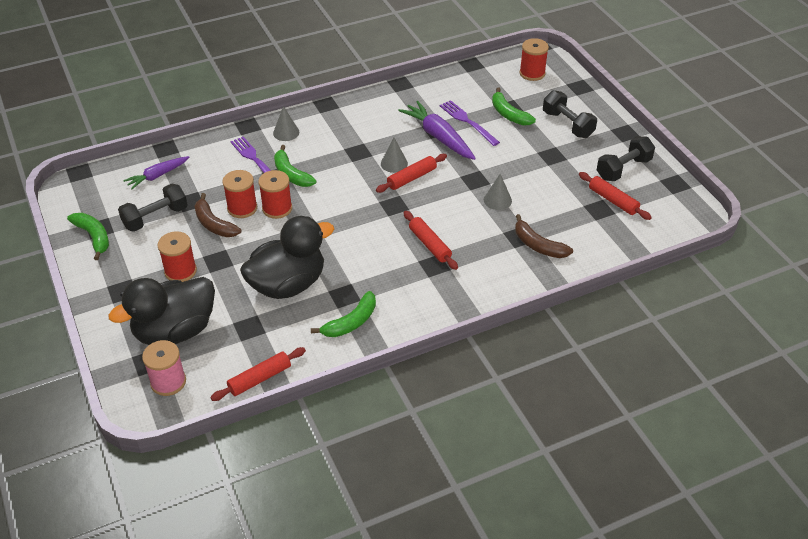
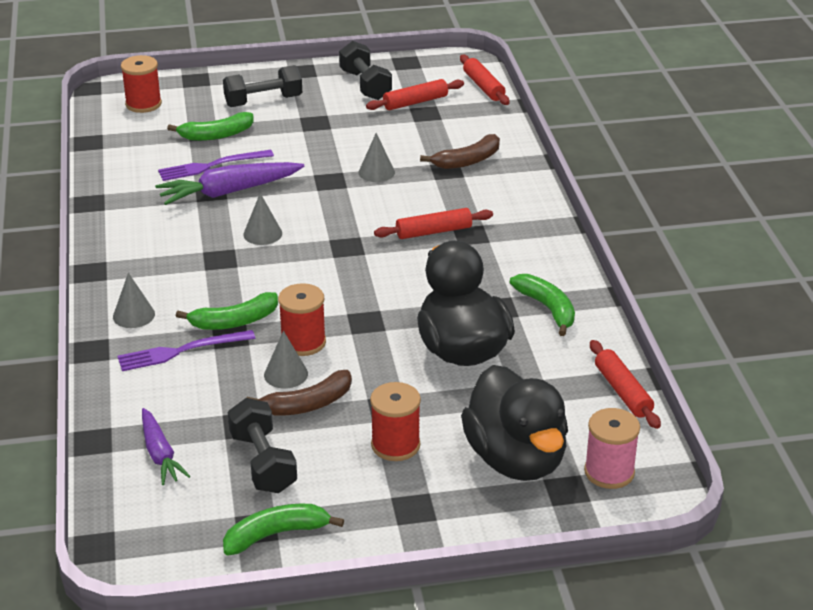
camera: 75 degrees left, 10 degrees down
(242, 208) = (286, 374): red spool -> grey cone
(411, 178) = (300, 225): red rolling pin -> red rolling pin (483, 87)

